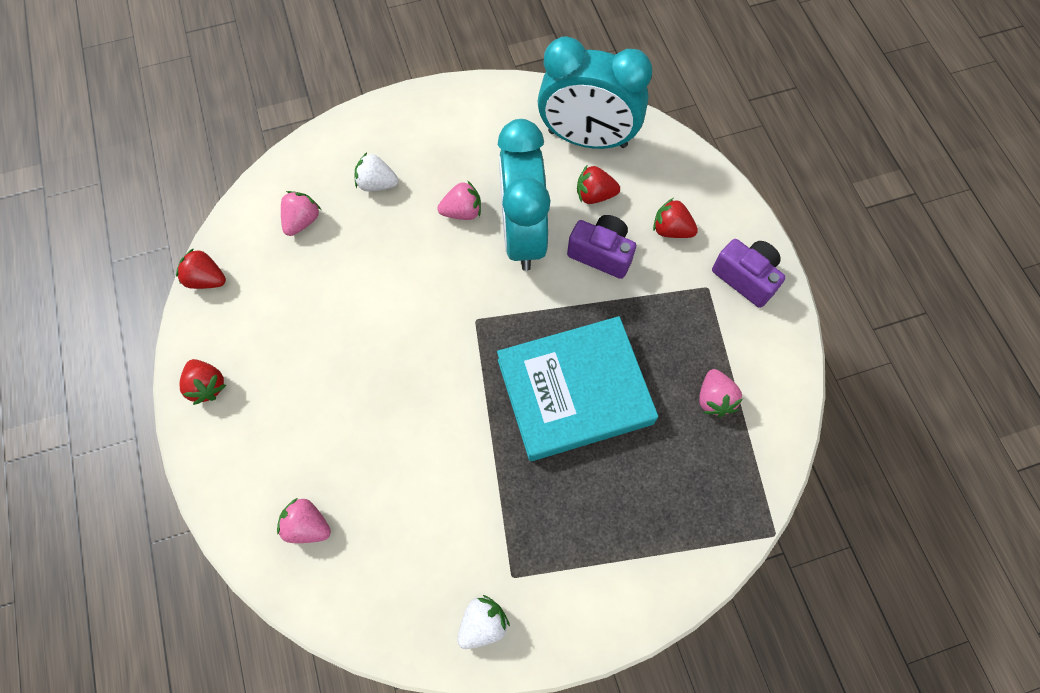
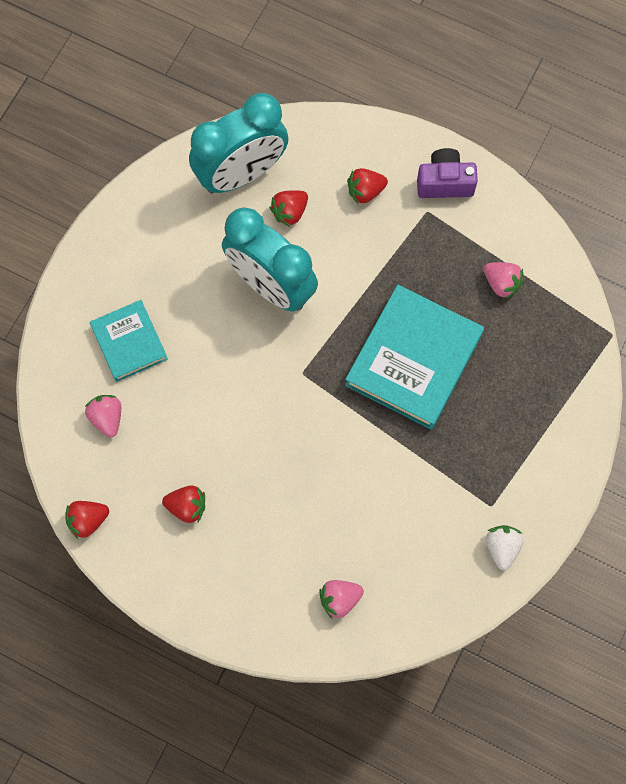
camera: 45 degrees left, 5 degrees up
(207, 386) = (175, 584): red strawberry -> red strawberry (187, 507)
(377, 184) = (129, 342): white strawberry -> turquoise book
(462, 212) = (212, 307): pink strawberry -> none
(601, 254) = (337, 251): purple camera -> none

